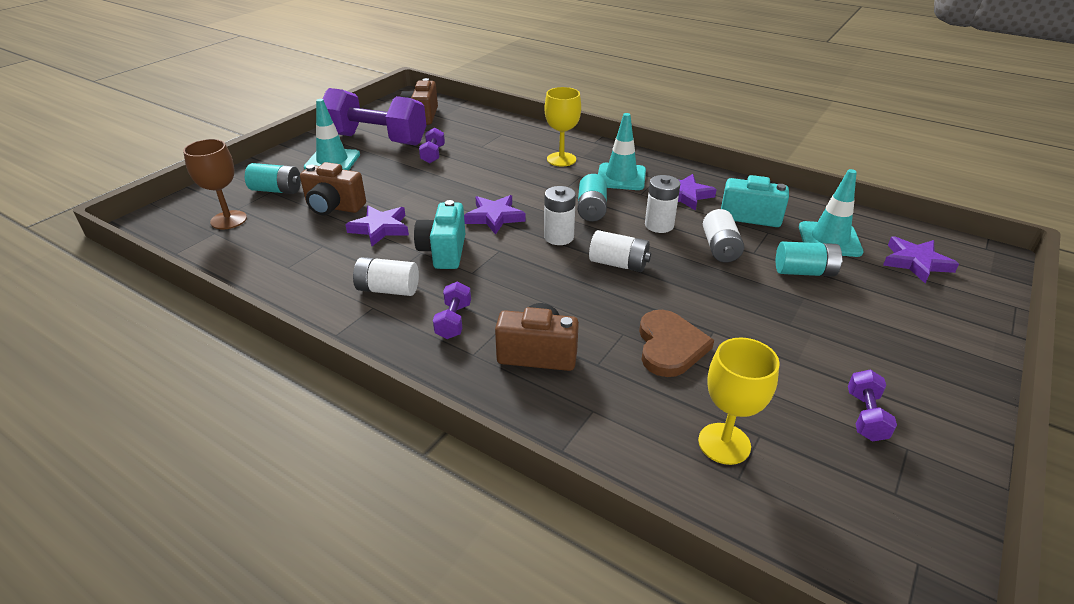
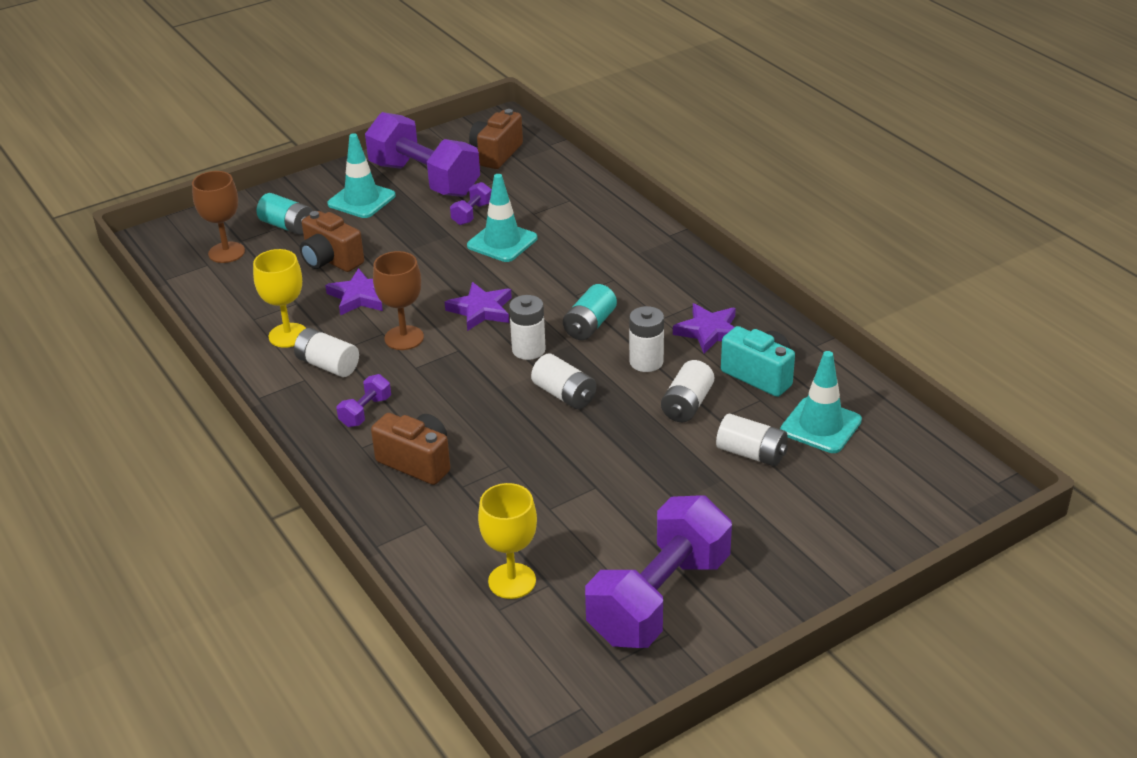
camera: 25 degrees right, 0 degrees up
(444, 252) = (404, 338): turquoise camera -> brown goblet
(561, 159) = (610, 252): yellow goblet -> yellow goblet (288, 335)
(621, 177) = (658, 291): turquoise traffic cone -> turquoise traffic cone (502, 242)
(670, 346) = (541, 489): brown heart -> none
(804, 272) = (751, 453): turquoise battery -> white battery
(865, 416) = (659, 598): purple dumbbell -> purple dumbbell, size x2.41
(915, 262) = (890, 476): purple star -> none

